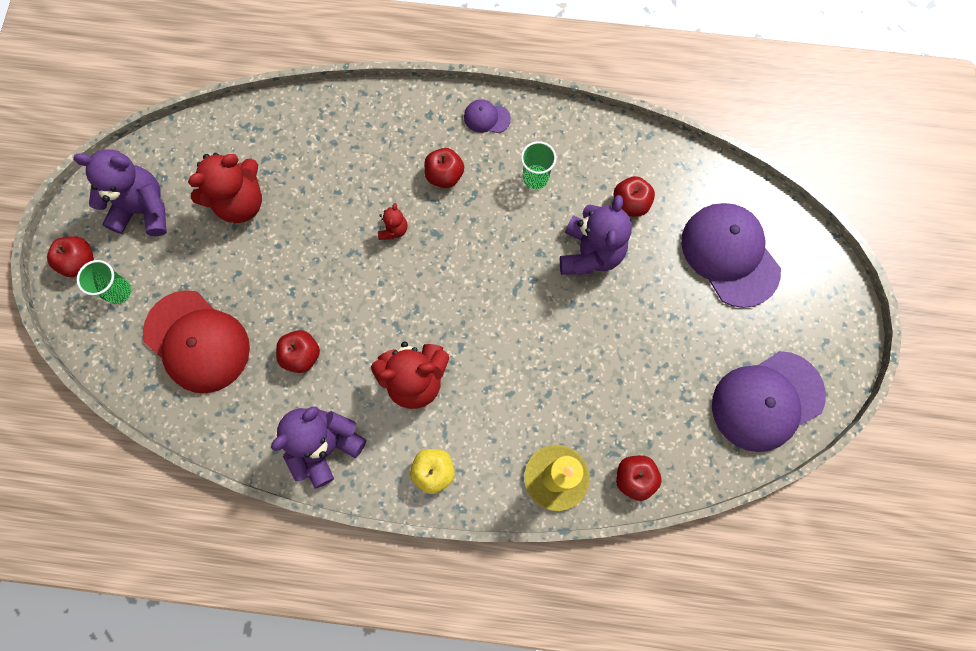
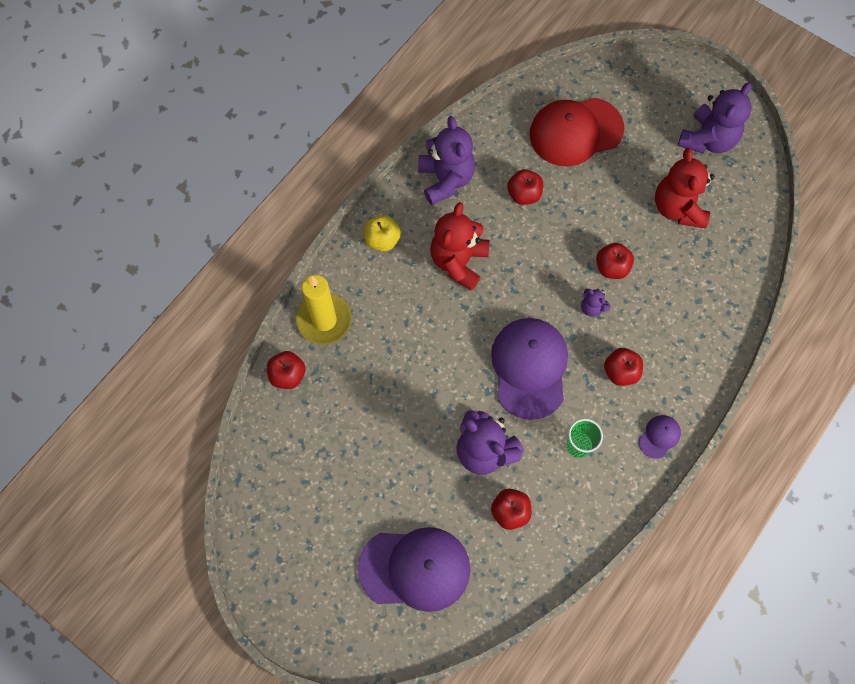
camera: 120 degrees right, 5 degrees down
(80, 262) = (684, 82): red apple -> red apple (611, 267)
(118, 291) = (646, 98): green cup -> none
(393, 230) = (592, 307): red teddy bear -> purple teddy bear
(767, 401) = (278, 515): purple cap -> purple cap (529, 368)

